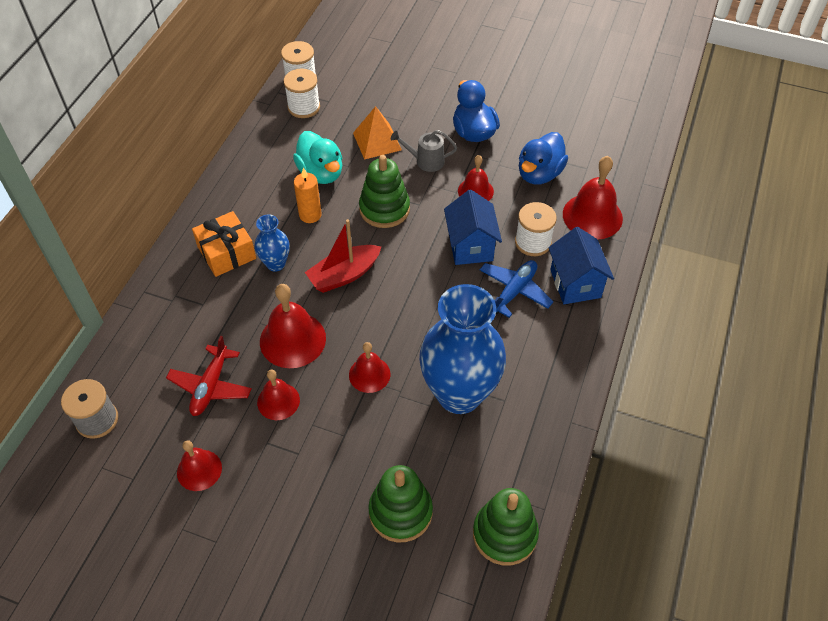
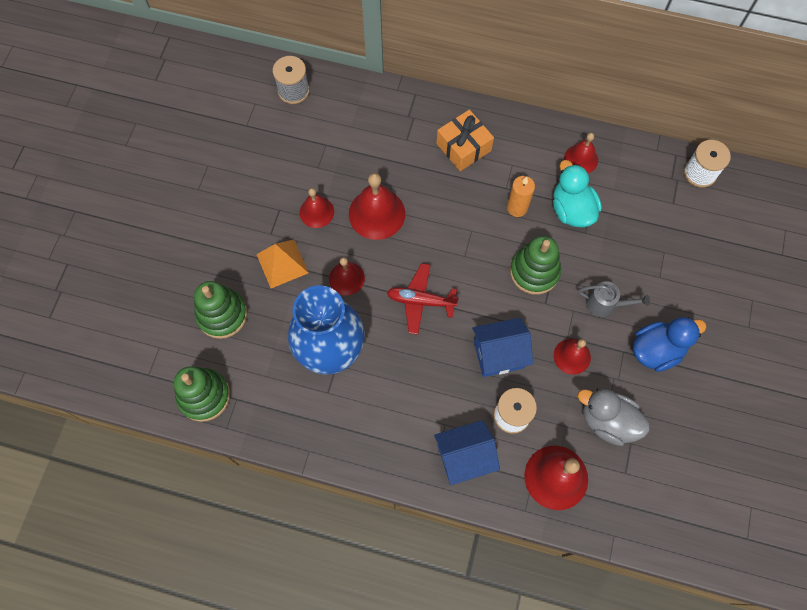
camera: 85 degrees right, 15 degrees up
(199, 470) = (254, 167): red bell -> red bell (581, 159)
(211, 386) = (327, 161): red plane -> red plane (421, 301)
(276, 264) = (456, 188): blue vase -> none
(304, 107) = (659, 181): white spool -> none
(321, 173) = (571, 210): turquoise duck -> turquoise duck turned 105 degrees clockwise
(344, 275) = (450, 245): red boat -> none
(377, 141) = (624, 256): orange pyramid -> orange pyramid (282, 263)
(425, 161) = (605, 304): grey watering can -> grey watering can turned 105 degrees clockwise
(514, 291) = (448, 398): blue plane -> none
(539, 174) = (607, 421): blue duck -> grey duck

